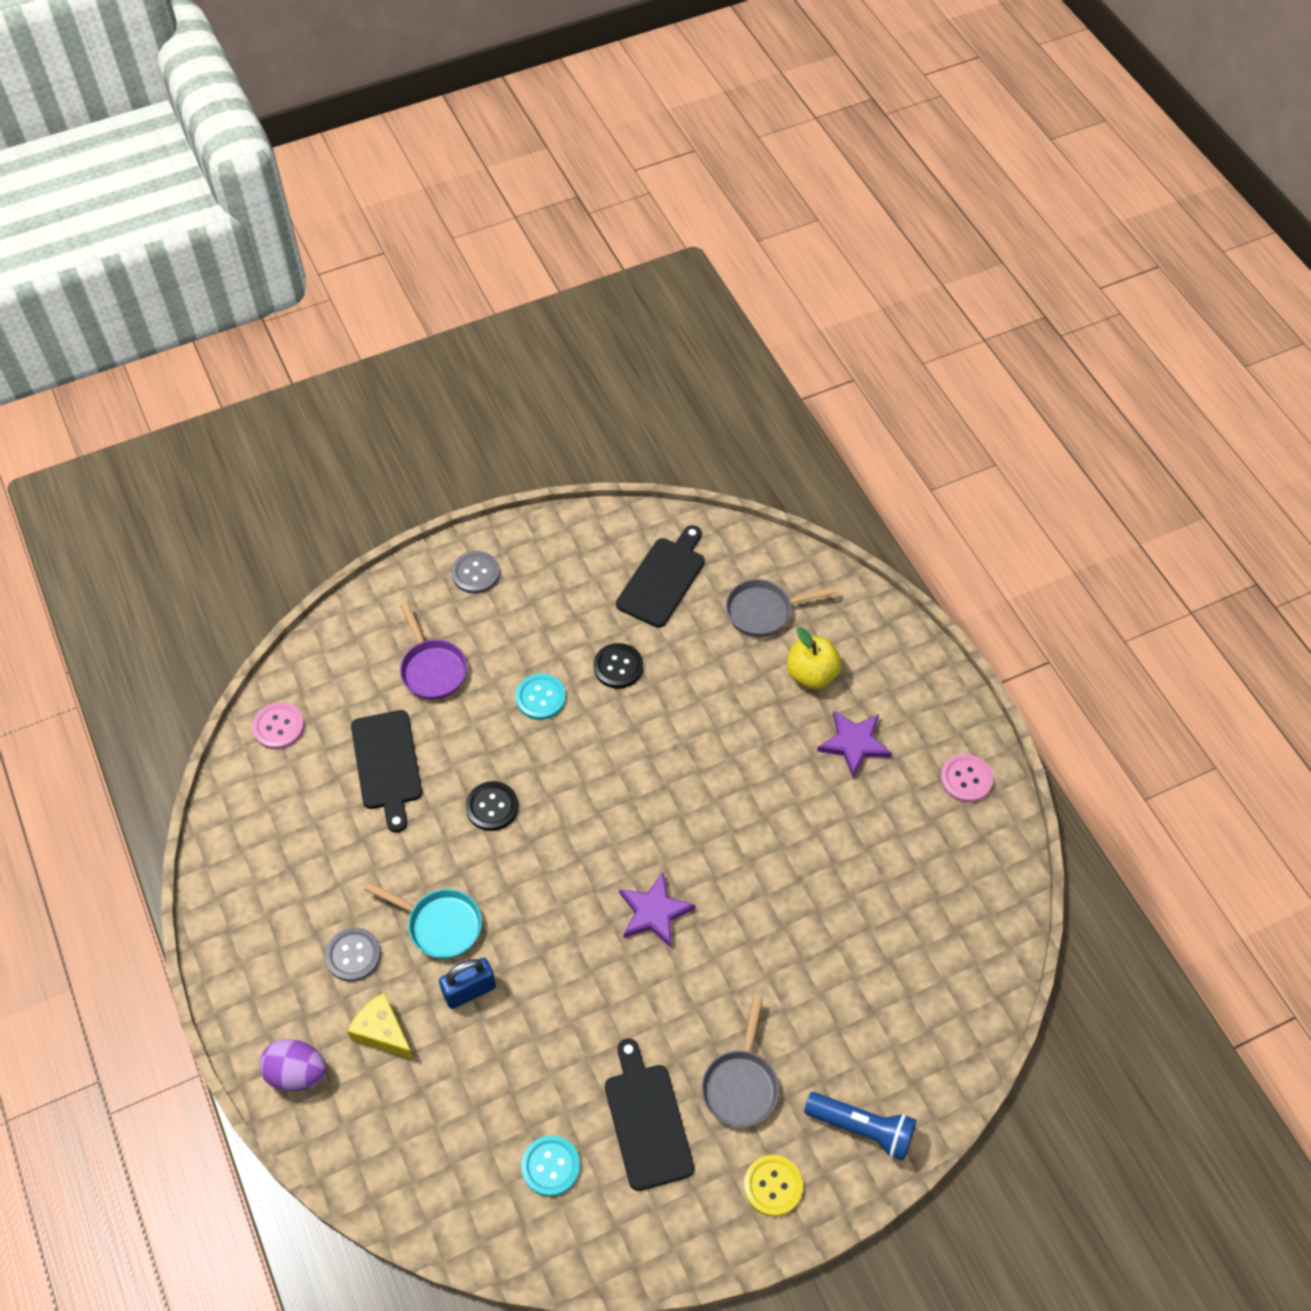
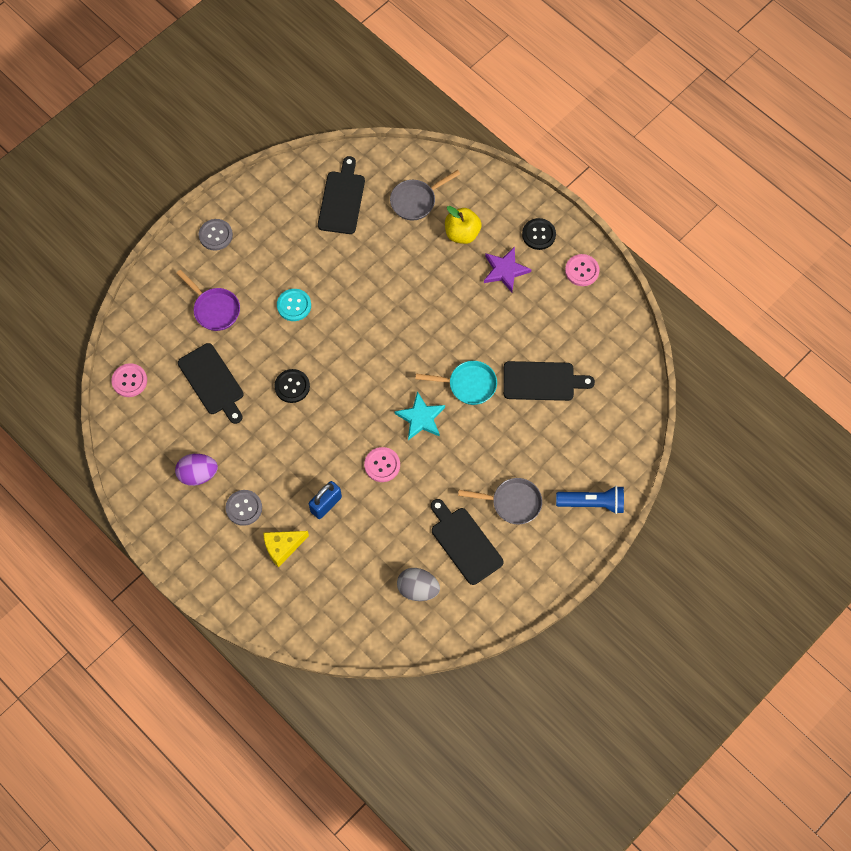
camera: 20 degrees left, 10 degrees up
(297, 1073) = (240, 590): purple egg -> purple egg (198, 474)
(382, 1032) = (282, 547): yellow cheese -> yellow cheese turned 45 degrees counterclockwise
(440, 924) = (290, 471): turquoise pan -> turquoise pan (468, 385)
(550, 1166) = (418, 589): turquoise button -> grey egg
(572, 961) = (382, 465): none -> pink button
(618, 667) = (336, 268): black button -> black button (538, 234)
(654, 912) = (420, 418): purple star -> turquoise star
(741, 1084) = (512, 503): grey pan -> grey pan turned 75 degrees counterclockwise
(773, 1186) = (552, 554): yellow button -> none
(851, 918) = (542, 381): none -> black cutting board

